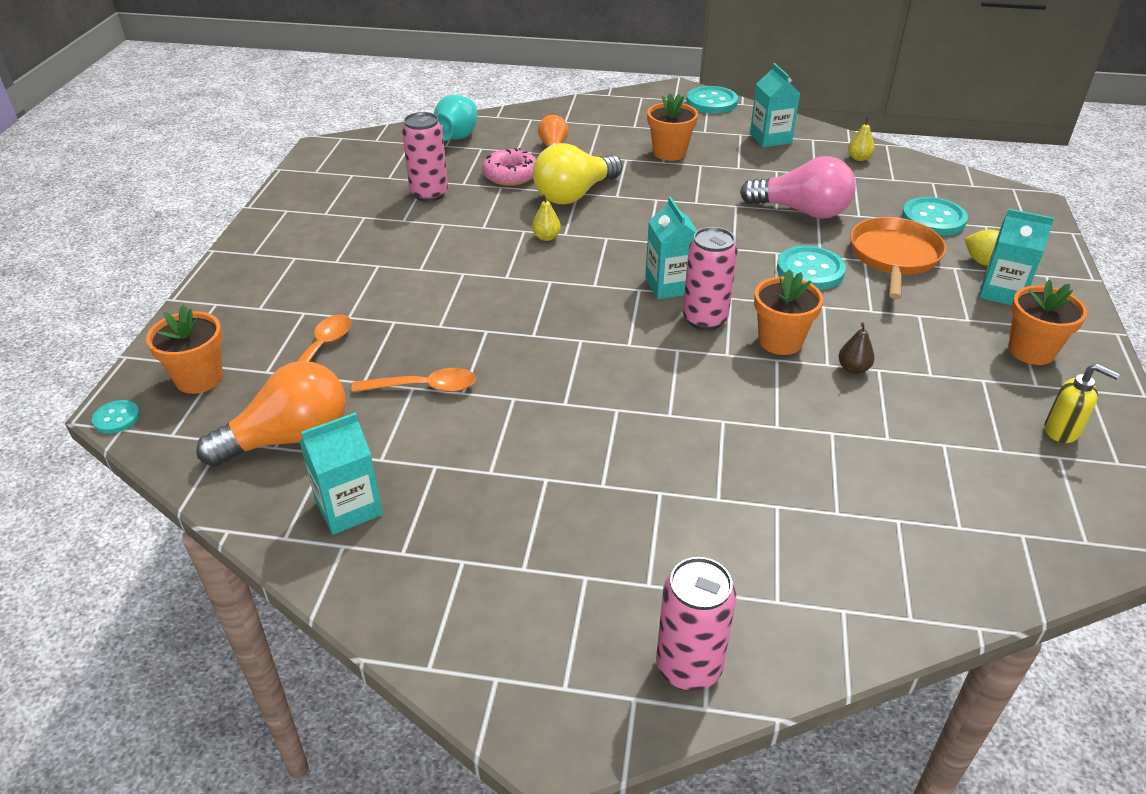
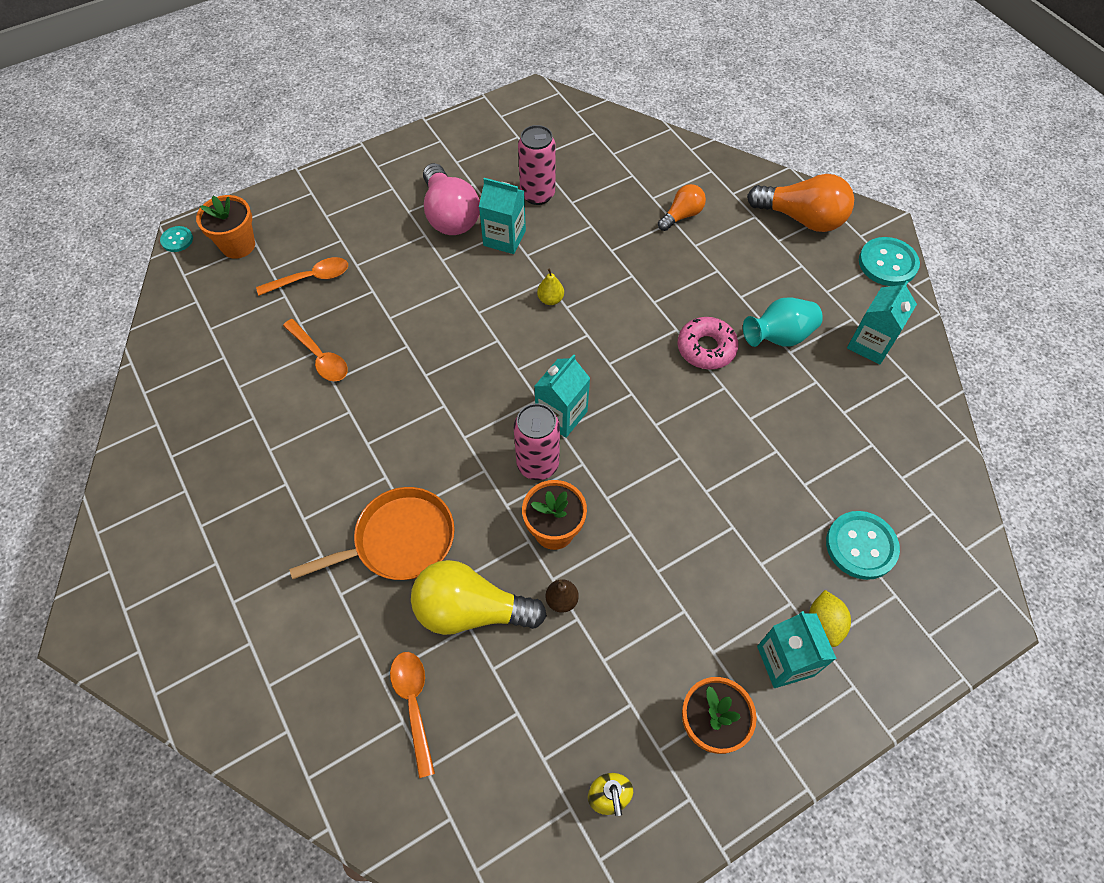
camera: 50 degrees right, 20 degrees up
(289, 438) = (221, 329): orange light bulb -> orange light bulb (801, 218)
(348, 508) = (187, 403): turquoise carton -> turquoise carton (504, 238)
(456, 137) = (631, 150): turquoise vase -> turquoise vase (779, 337)
(510, 175) = (613, 219): pink donut -> pink donut (706, 348)
(574, 194) = (627, 275): yellow light bulb -> yellow light bulb (471, 610)
(669, 153) = (760, 291): orange flower pot -> none
(688, 667) = (179, 666): pink can -> none
(802, 211) = (765, 439): pink light bulb -> pink light bulb (450, 215)
(810, 270) = (675, 496): turquoise button -> none
(858, 158) = (912, 430): yellow pear -> none
(885, 504) = (414, 704): none -> orange spoon
(894, 257) = (760, 547): orange pan -> orange pan (399, 540)

